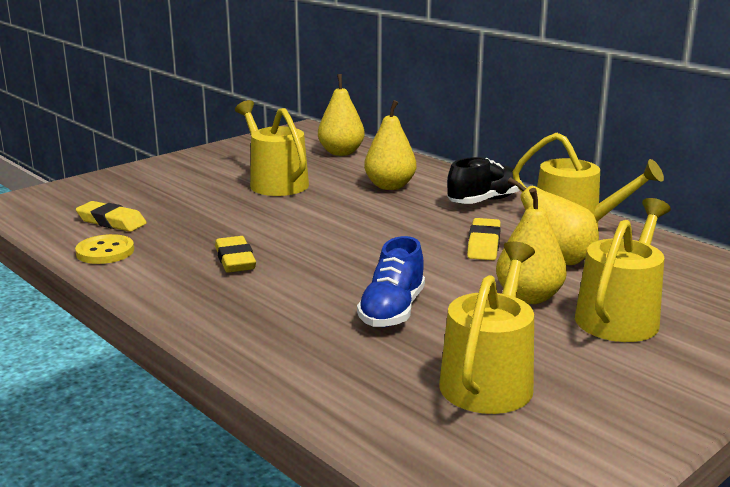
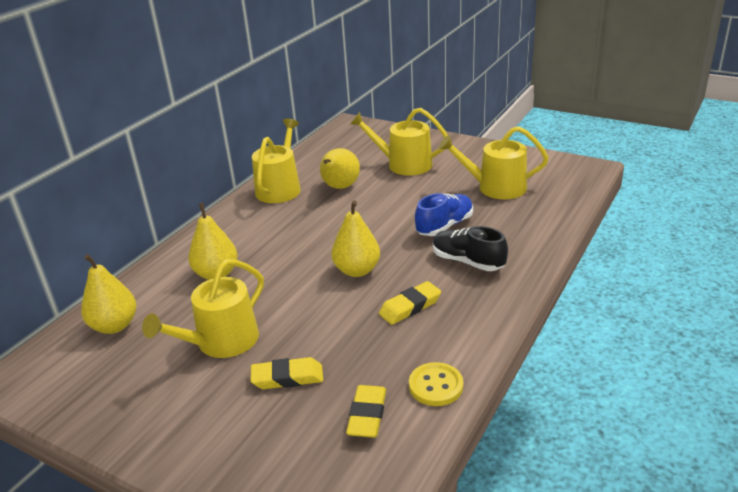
camera: 105 degrees left, 10 degrees up
(392, 311) = (444, 226): blue shoe -> blue shoe turned 45 degrees counterclockwise
(483, 244) = (327, 213): yellow eraser -> yellow eraser (287, 378)
(484, 201) = (241, 225): black shoe -> black shoe (468, 262)
(528, 297) = (397, 189): yellow pear -> yellow pear (357, 270)

